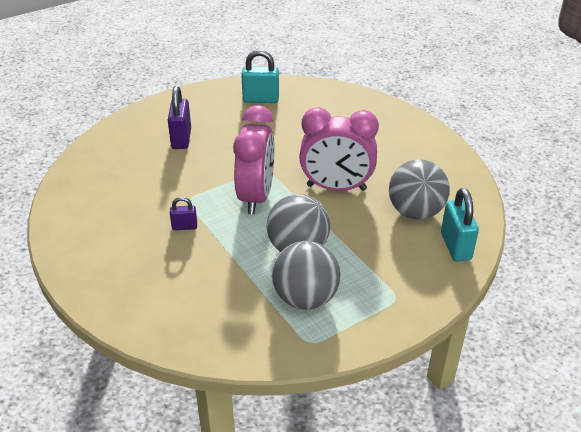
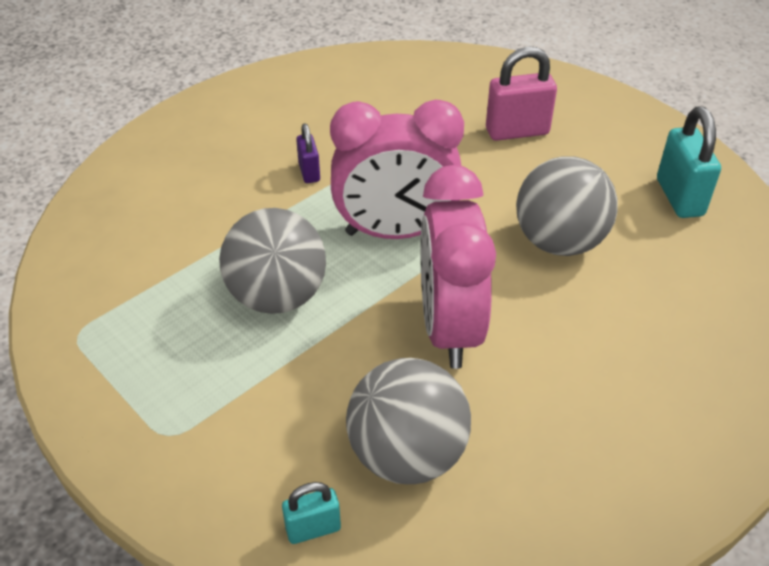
camera: 80 degrees right, 5 degrees up
(181, 139) = (517, 131): purple padlock -> pink padlock
(305, 298) = (166, 319): grey ball -> grey ball (559, 242)
(455, 246) = (313, 529): turquoise padlock -> turquoise padlock, size x0.56

